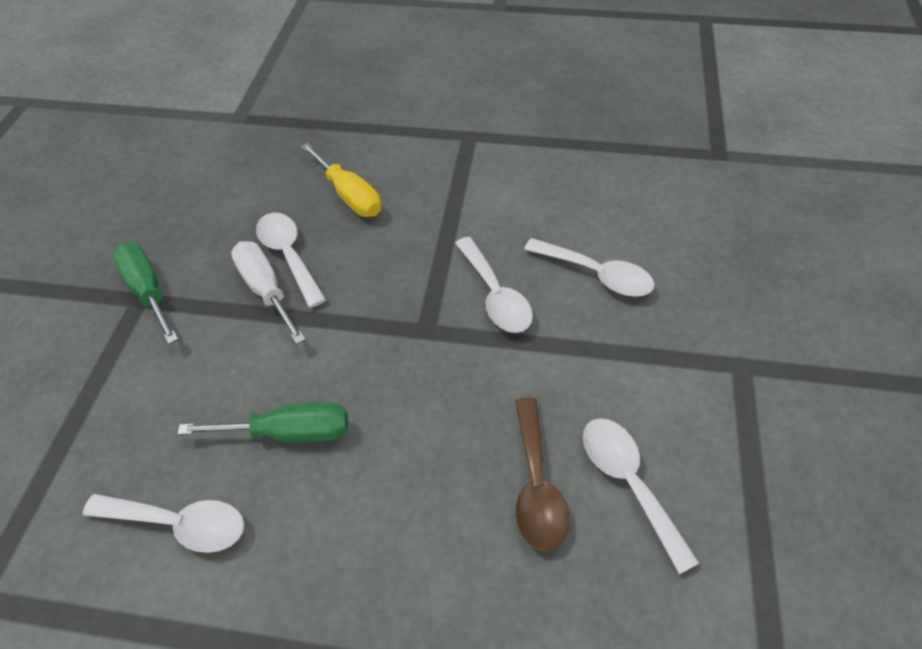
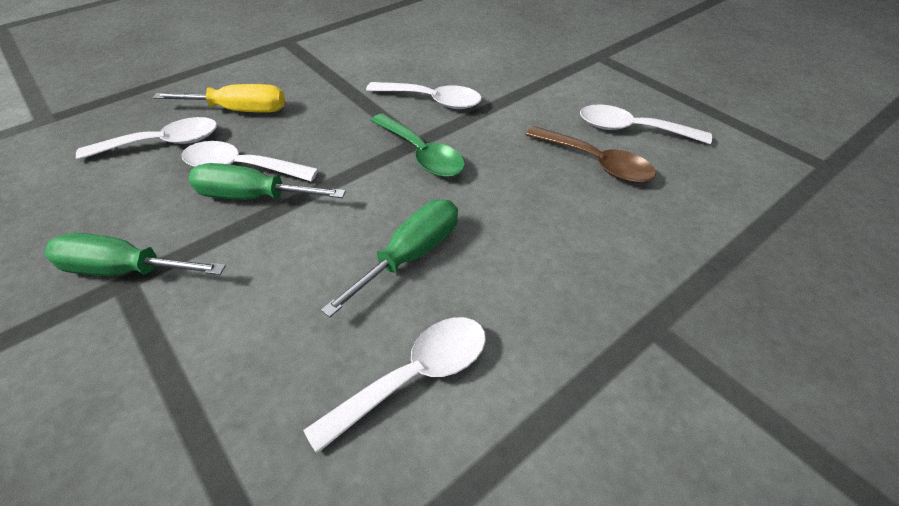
camera: 50 degrees left, 5 degrees down
(266, 290) = (253, 197): white screwdriver -> green screwdriver
(413, 347) = (421, 154): none -> green spoon
(596, 274) = (473, 61): white spoon -> white spoon (163, 143)

